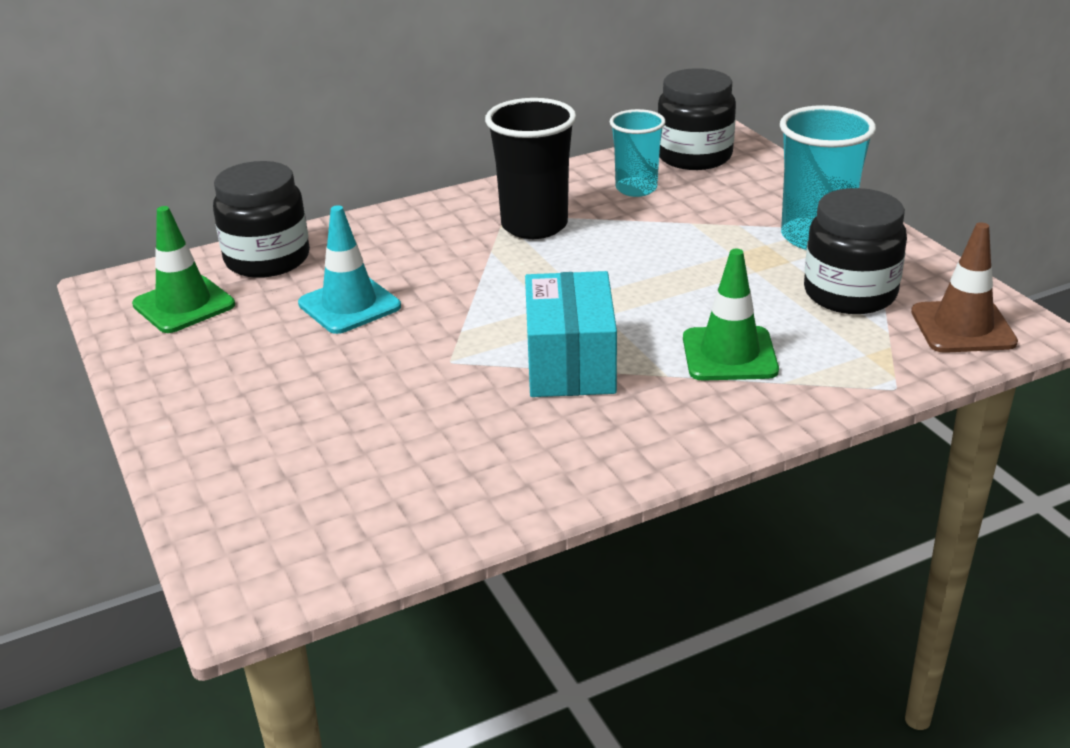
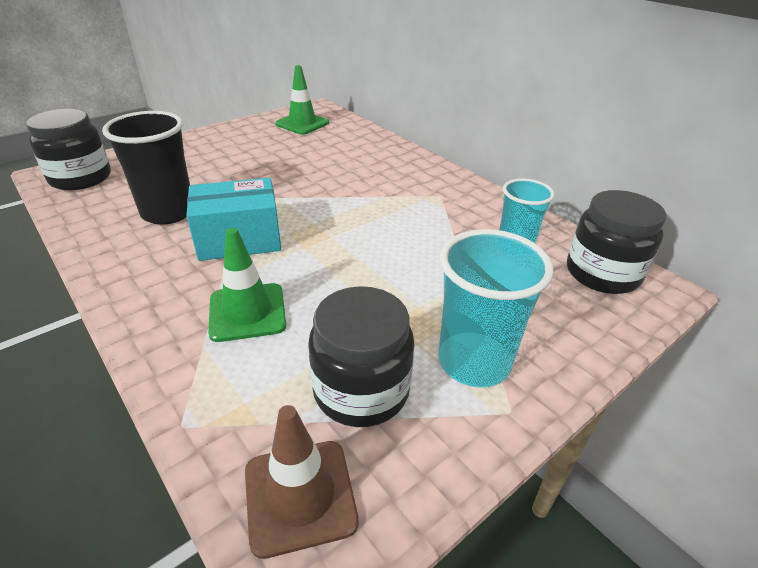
camera: 75 degrees right, 5 degrees up
(267, 259) = (354, 134): black jar -> black jar (81, 178)
(349, 305) = (307, 161): turquoise traffic cone -> none
(534, 225) = (428, 208): black cup -> black cup (168, 213)

